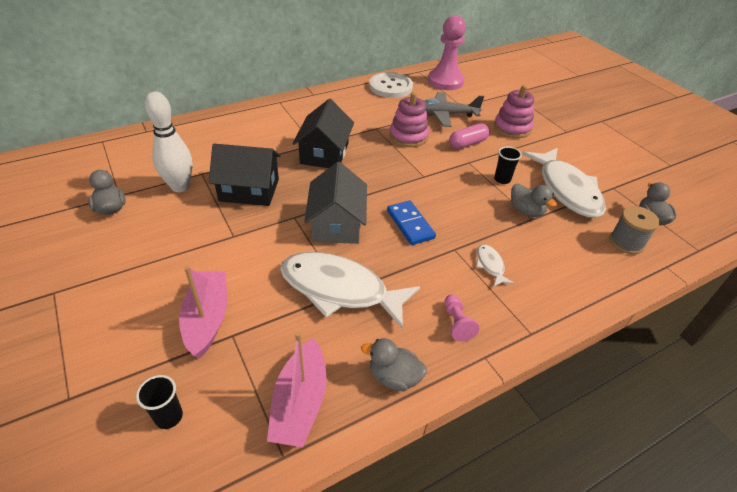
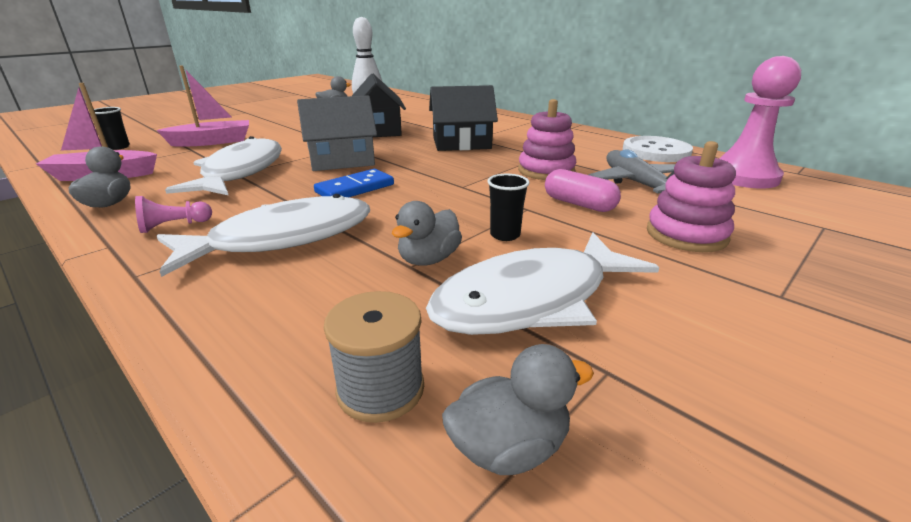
camera: 75 degrees right, 15 degrees down
(490, 265) = (283, 238): white fish -> white fish, size x2.37

